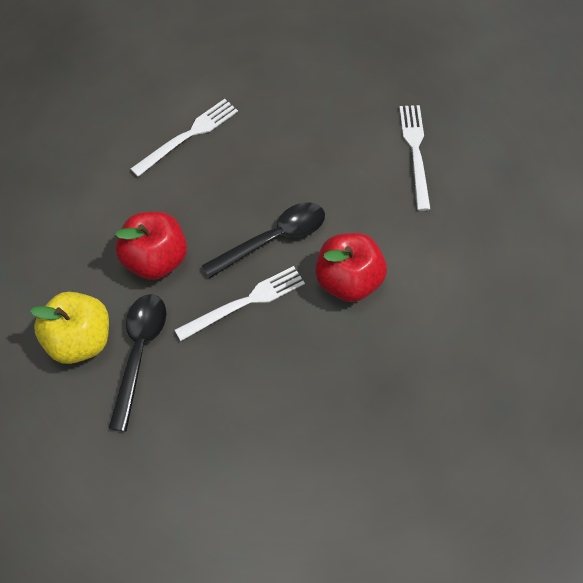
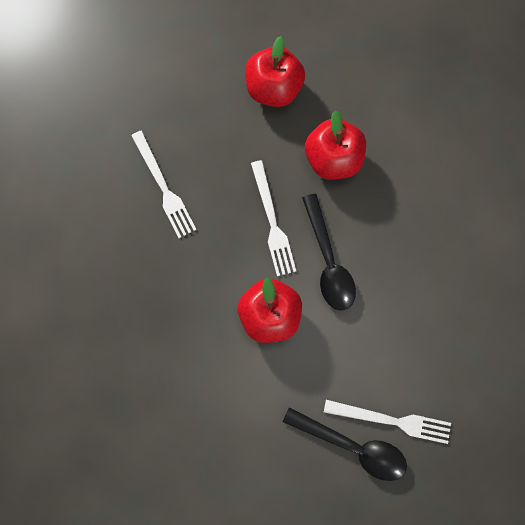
camera: 105 degrees right, 15 degrees up
(80, 340) = (274, 89): yellow apple -> red apple
(139, 353) = (250, 131): black spoon -> black spoon (353, 446)
(188, 136) = (458, 212): white fork -> white fork (164, 187)

